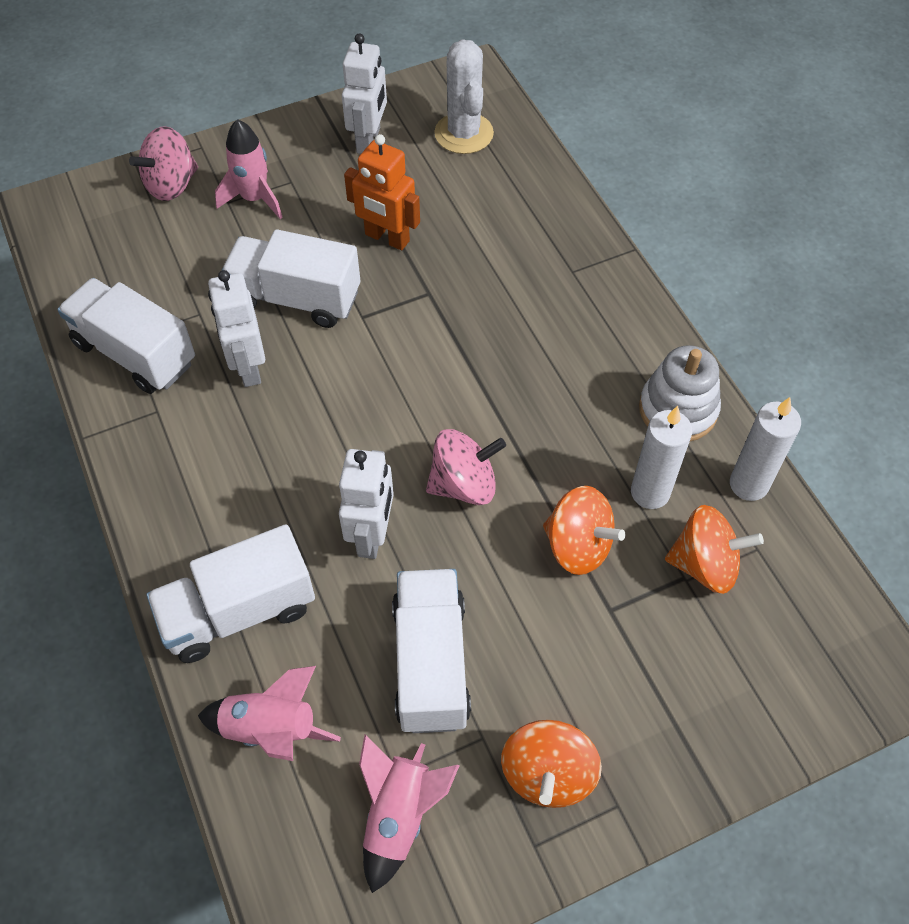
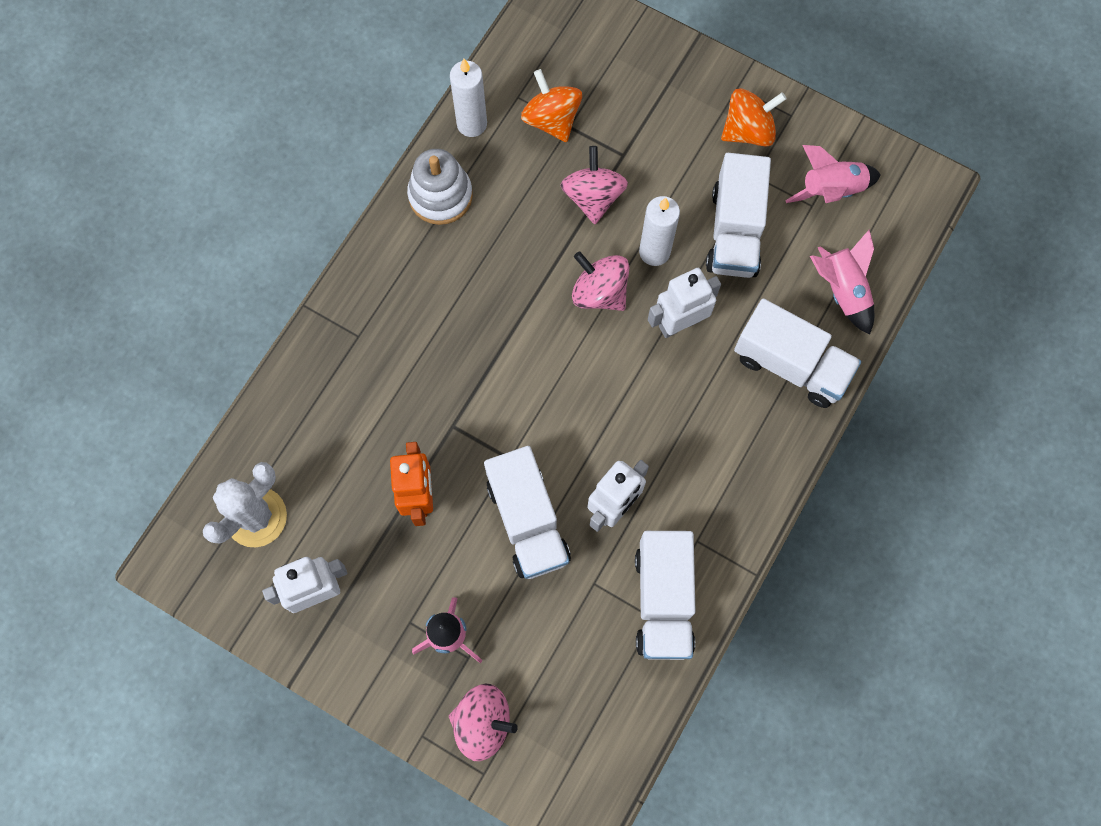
camera: 125 degrees left, 15 degrees up
(431, 663) = (734, 231): white truck -> white truck turned 45 degrees counterclockwise
(578, 546) = (593, 197): orange spinning top -> pink spinning top
(650, 492) = (521, 177): white candle -> white candle (654, 252)

